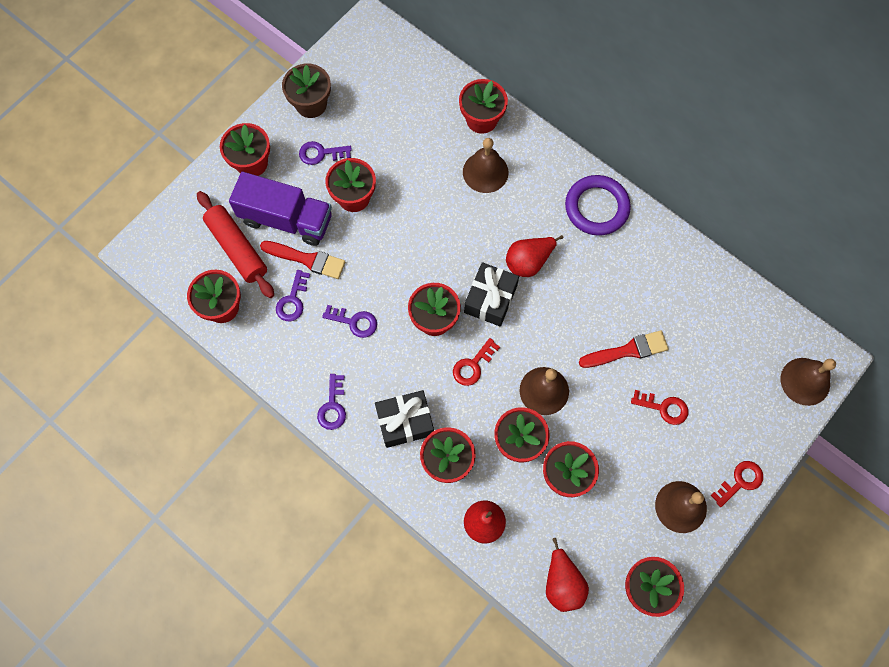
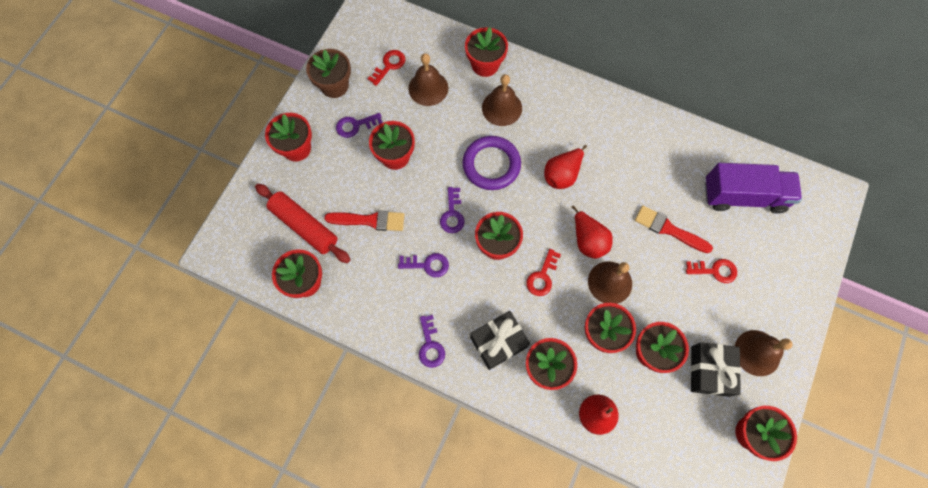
camera: 15 degrees left, 0 degrees up
(286, 219) = (341, 190): purple truck -> purple truck (743, 196)
(293, 300) = (367, 260): purple key -> purple key (452, 214)
(490, 299) = (539, 215): black gift -> black gift (709, 371)
(562, 583) = (680, 449): red pear -> red pear (588, 240)
(596, 207) = (604, 115): purple ring -> purple ring (491, 165)
(627, 350) = (669, 229): red brush -> red brush turned 120 degrees counterclockwise
(740, 481) = (799, 317): red key -> red key (389, 65)
(805, 381) = (822, 217): brown bell -> brown bell (428, 88)

